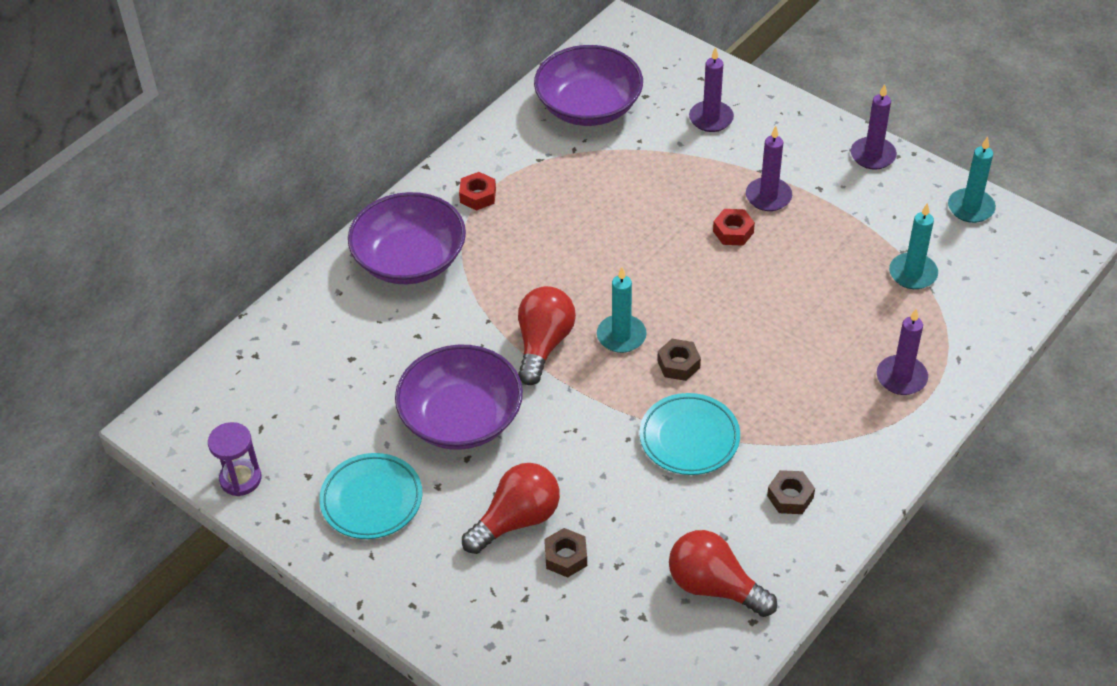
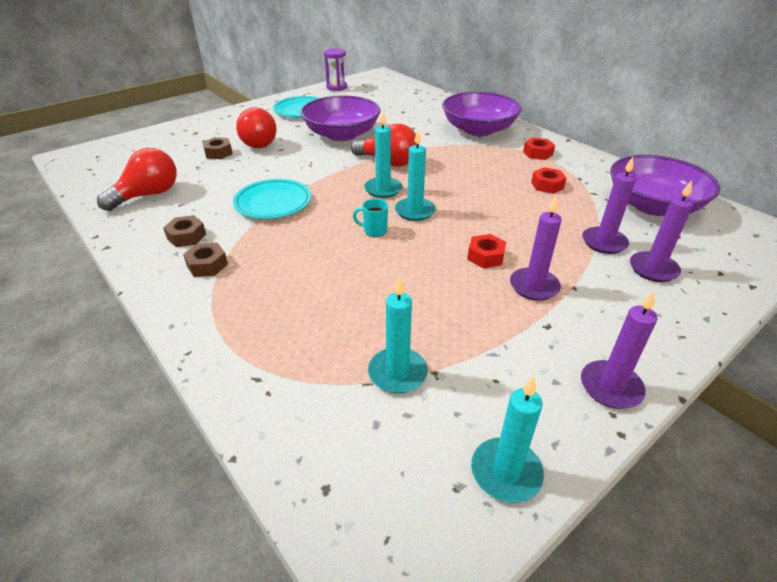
camera: 100 degrees right, 10 degrees down
(566, 187) = (547, 185): none -> red nut
(664, 298) = (415, 211): none -> turquoise candle
(678, 364) = (344, 208): brown nut -> brown nut (207, 265)
(717, 326) = (374, 231): none -> turquoise mug
(901, 377) = (259, 326): purple candle -> purple candle (604, 242)

